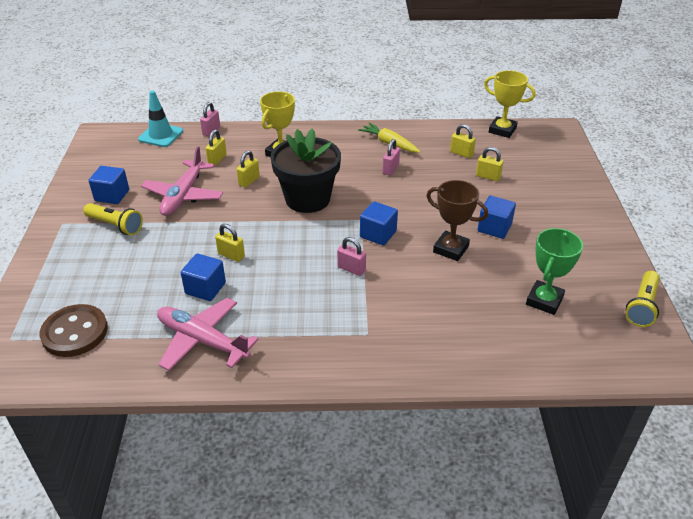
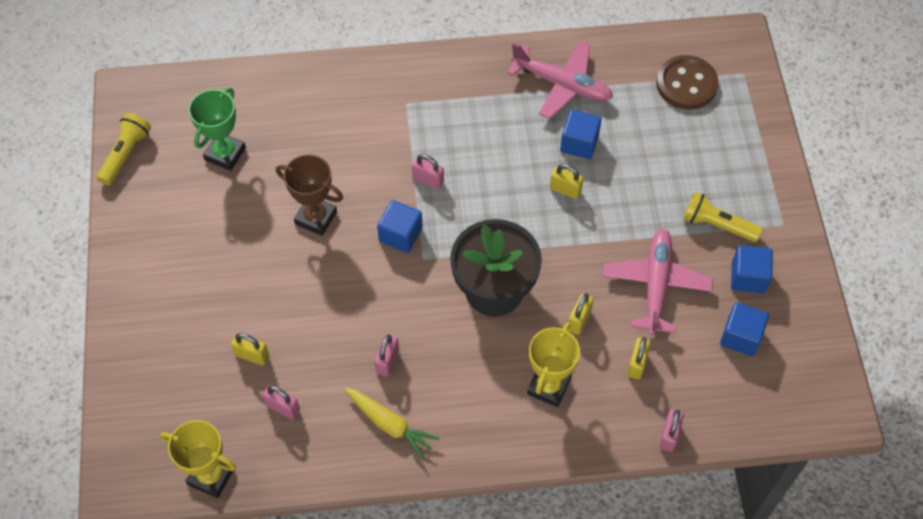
camera: 175 degrees right, 20 degrees up
(161, 135) = (742, 417): turquoise traffic cone -> none
(461, 153) = (283, 407): yellow padlock -> pink padlock
(494, 228) = (259, 256): blue cube -> blue cube (740, 337)

